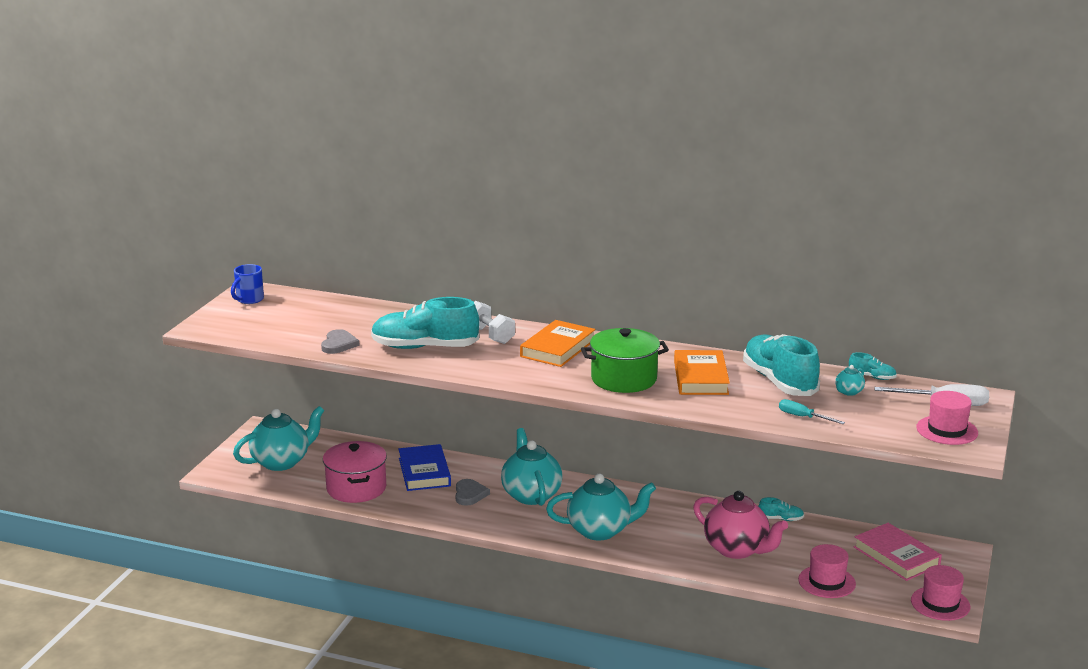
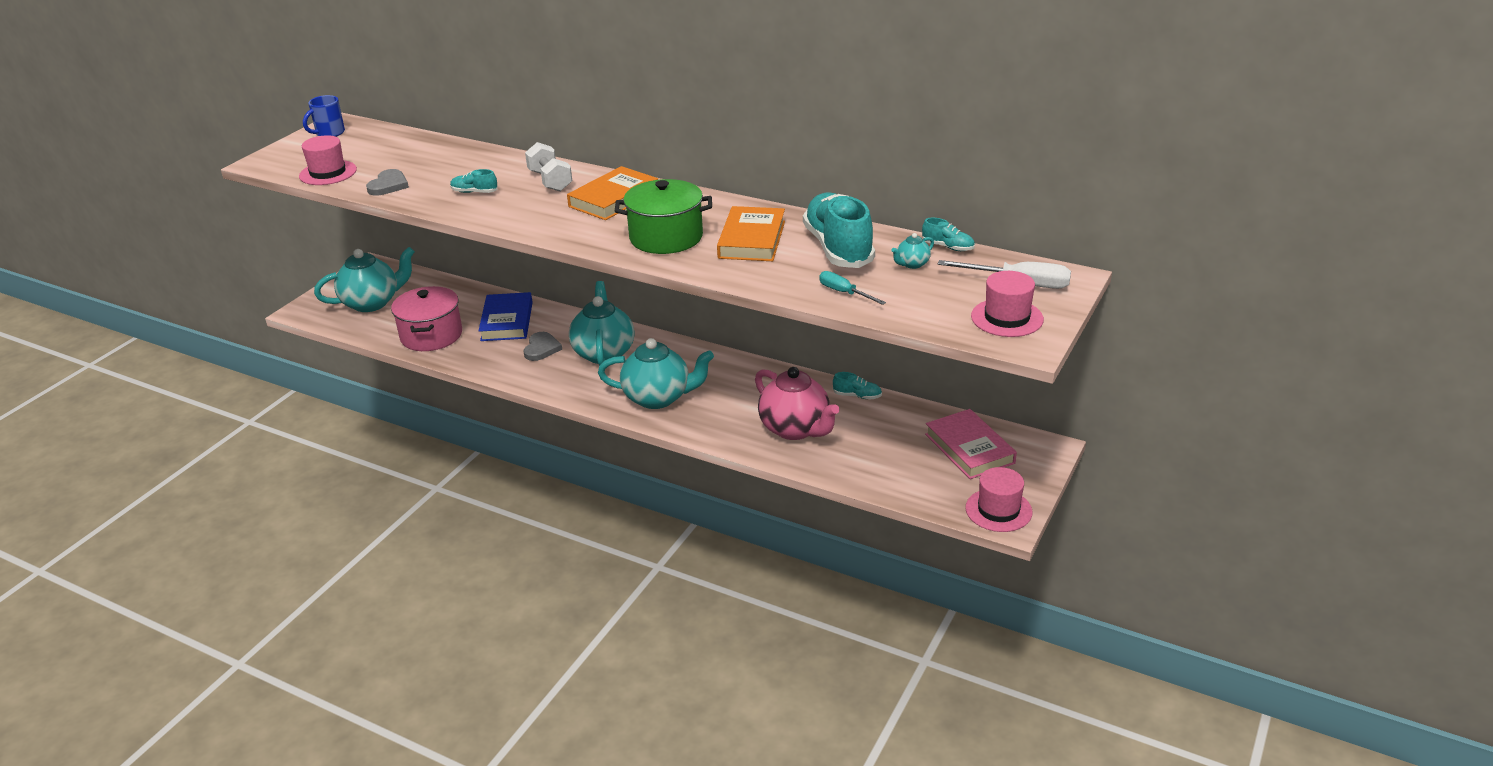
camera: 10 degrees right, 10 degrees up
(425, 347) = (474, 192): turquoise shoe -> turquoise shoe, size x0.43
(826, 582) = (879, 474): pink hat -> pink hat (328, 173)

